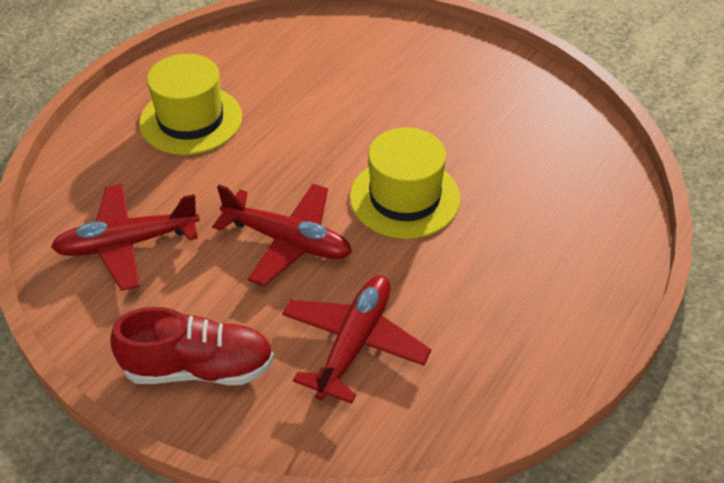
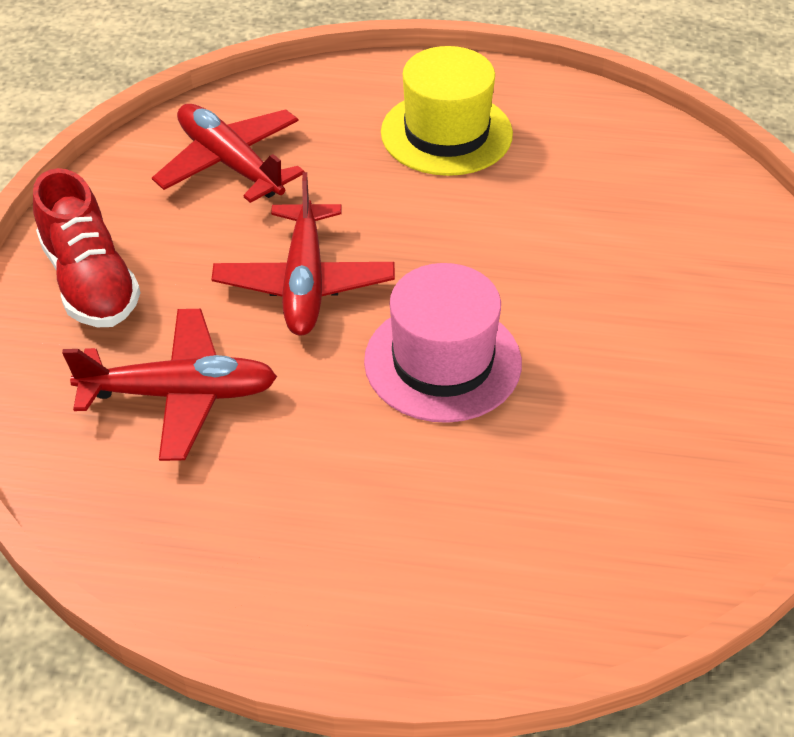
camera: 65 degrees right, 0 degrees up
(405, 197) = (442, 362): yellow hat -> pink hat

